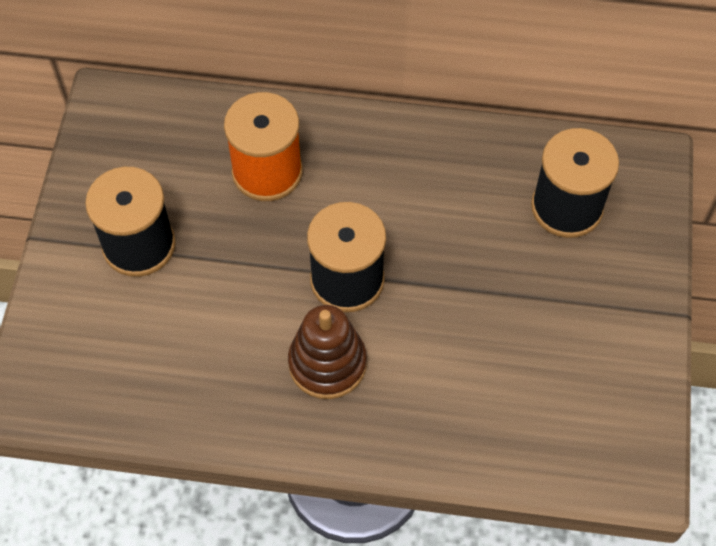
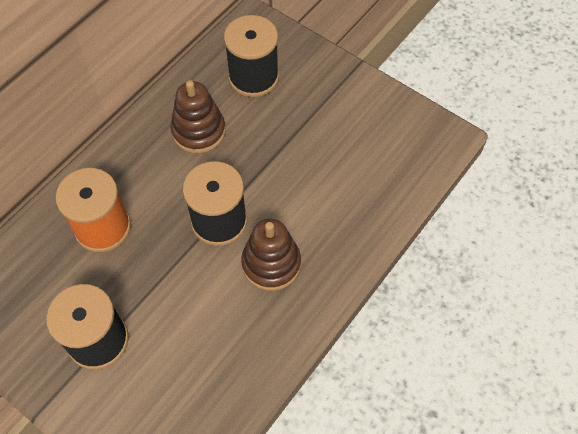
camera: 60 degrees left, 0 degrees up
(449, 193) = (198, 131): none -> brown stacking toy

